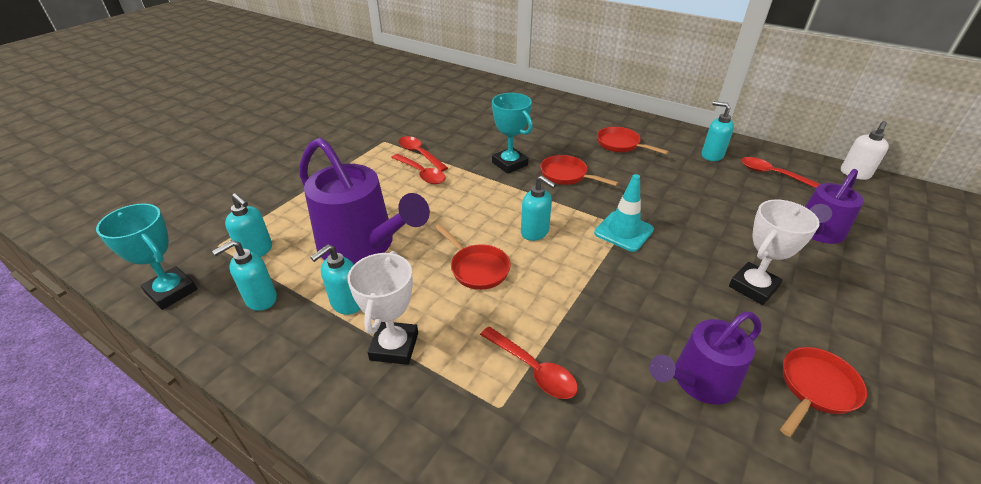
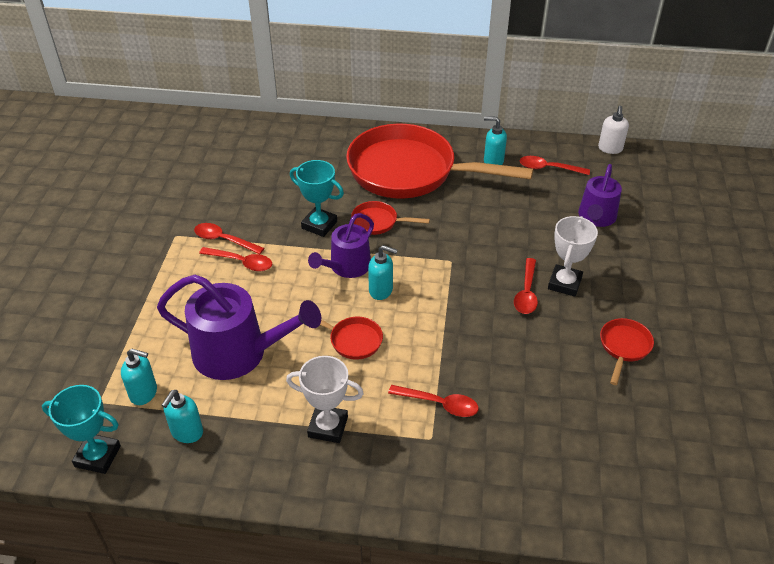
camera: 25 degrees left, 5 degrees up
(346, 303) = (264, 408): turquoise soap dispenser -> none
(394, 346) = (328, 427): white trophy -> white trophy turned 60 degrees counterclockwise
(621, 145) = (410, 172): red pan -> red pan, size x2.50
(623, 231) = (452, 265): turquoise traffic cone -> none
(699, 282) = (526, 293): none -> red spoon
(699, 380) = (552, 369): purple watering can -> purple watering can (347, 267)

